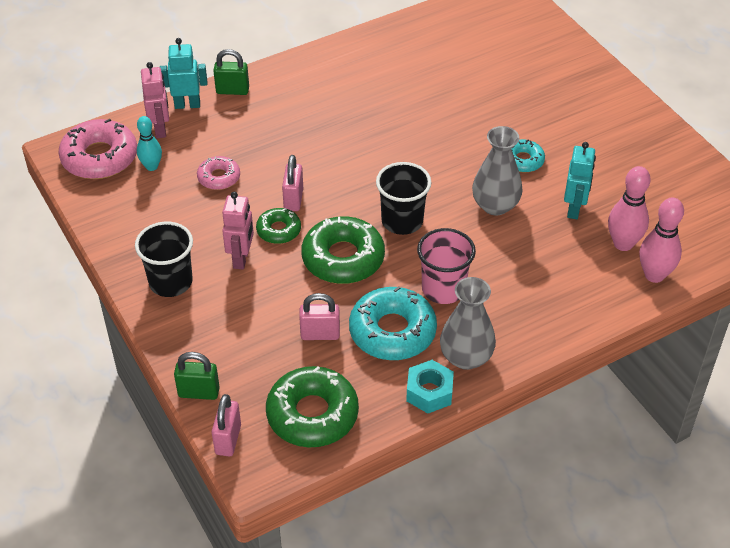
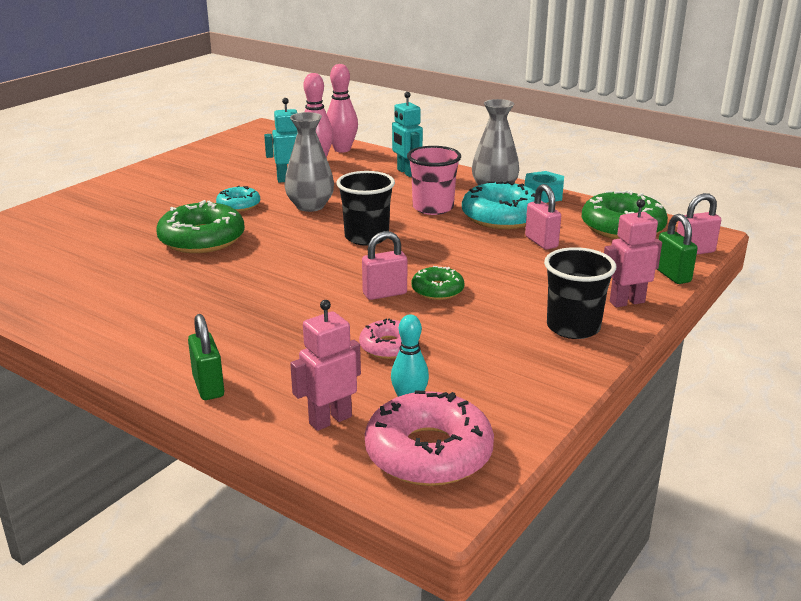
camera: 115 degrees left, 20 degrees down
(187, 105) = (261, 414): turquoise robot -> turquoise robot (406, 172)
(241, 259) = (497, 299): pink robot -> pink robot (626, 302)
(343, 258) = (442, 252): green donut -> green donut (202, 239)

